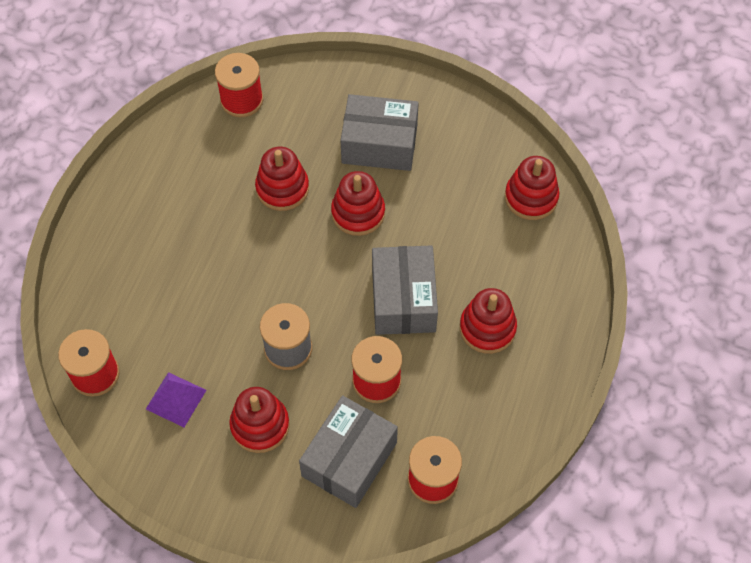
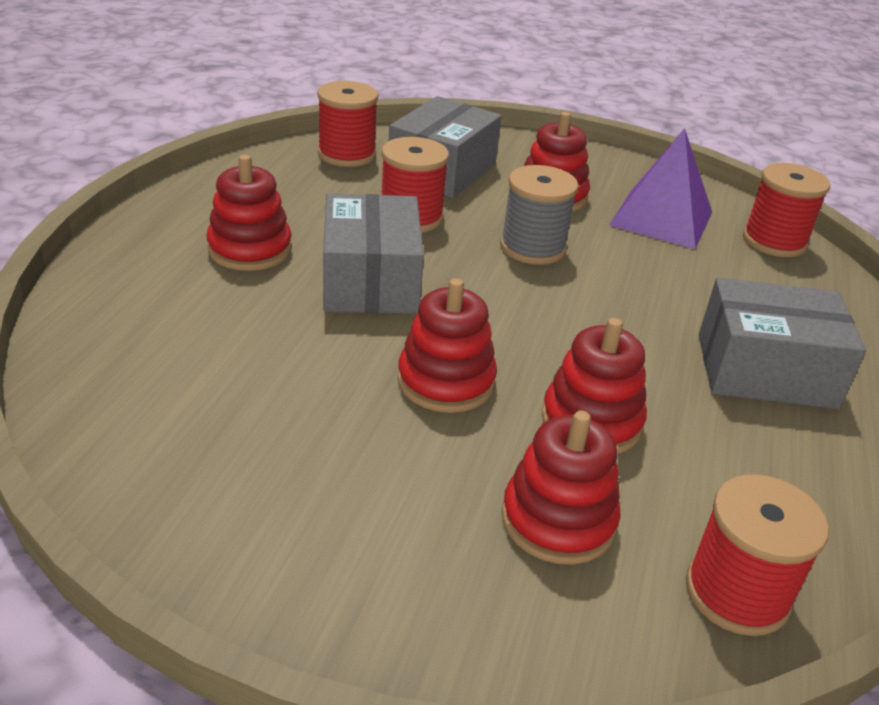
camera: 175 degrees right, 25 degrees down
(176, 399) = (661, 218): purple pyramid -> purple pyramid, size x1.54
(379, 144) = (406, 490): grey box -> grey box (765, 371)
(531, 197) = (114, 389): red stacking toy -> red stacking toy (558, 520)

